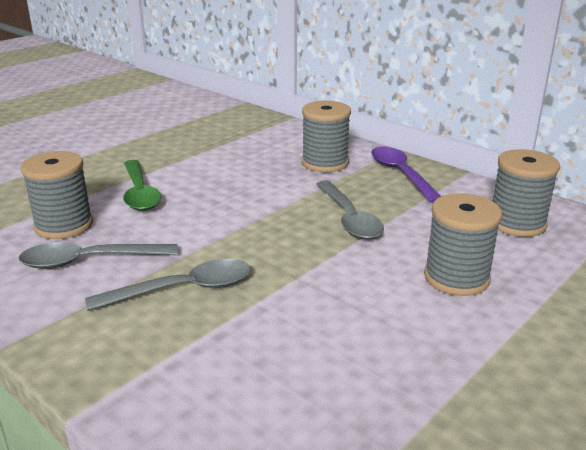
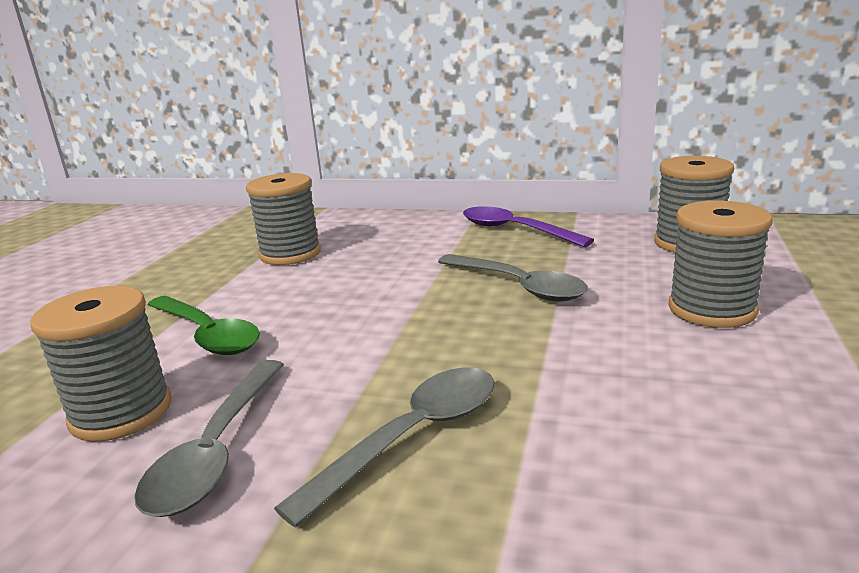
camera: 25 degrees left, 5 degrees down
(89, 261) = (218, 449): grey spoon -> grey spoon turned 45 degrees counterclockwise
(325, 163) = (417, 240): grey spool -> grey spool (290, 254)

